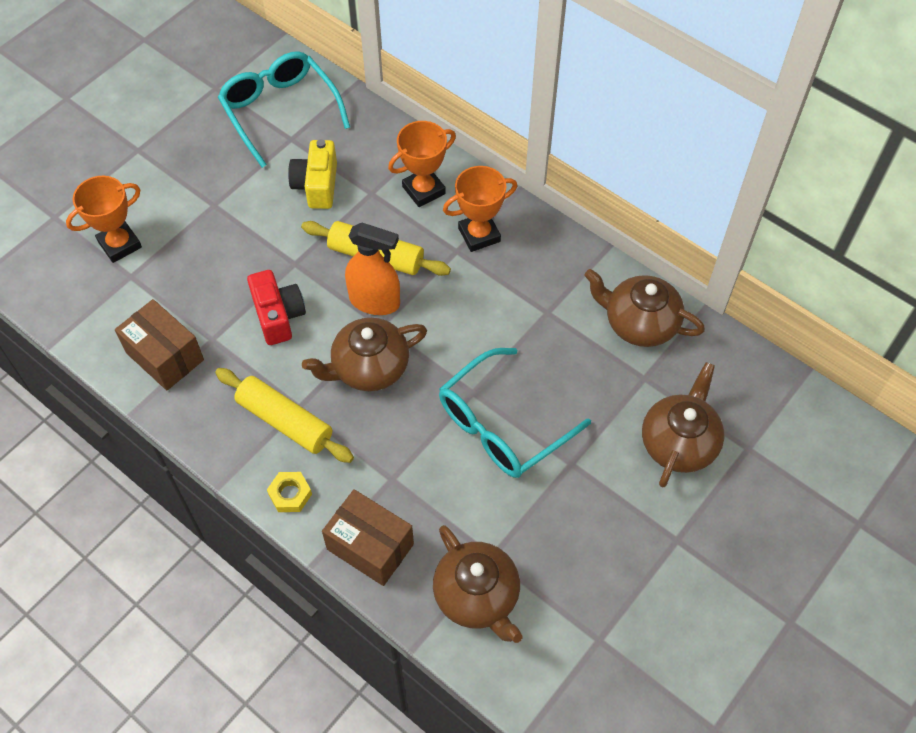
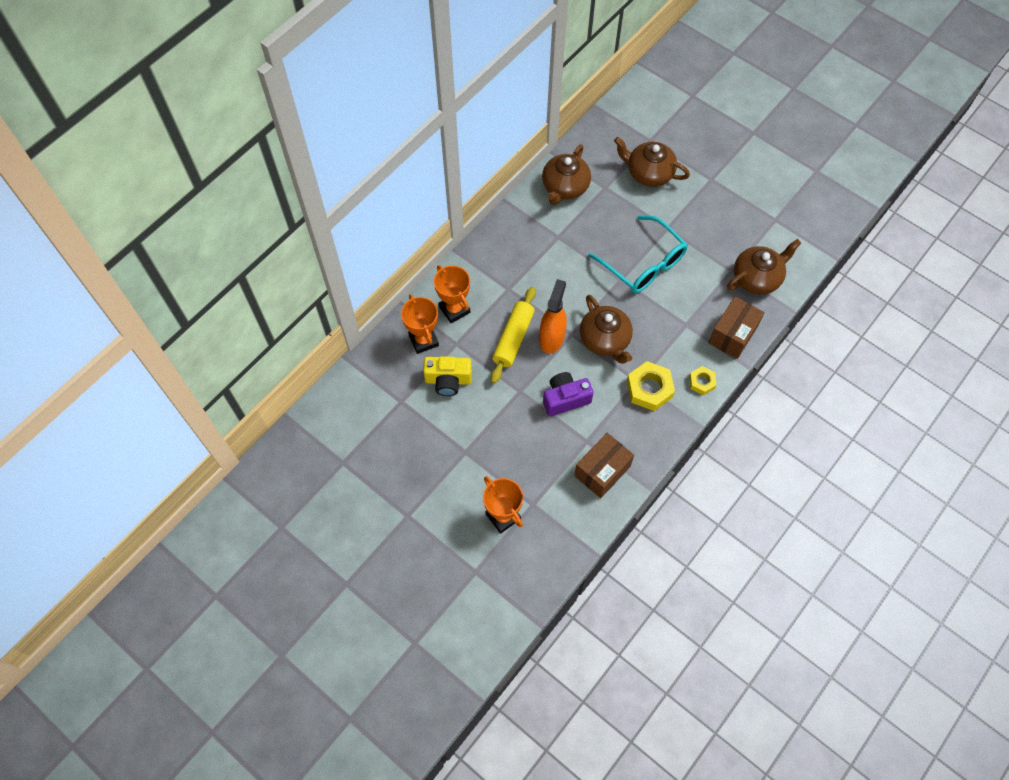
camera: 90 degrees left, 5 degrees up
(278, 316) = (565, 399): red camera -> purple camera
(280, 111) = (372, 411): turquoise glasses -> none
(285, 421) = (649, 389): yellow rolling pin -> yellow nut
(479, 235) = (494, 275): orange trophy -> orange trophy (423, 340)

